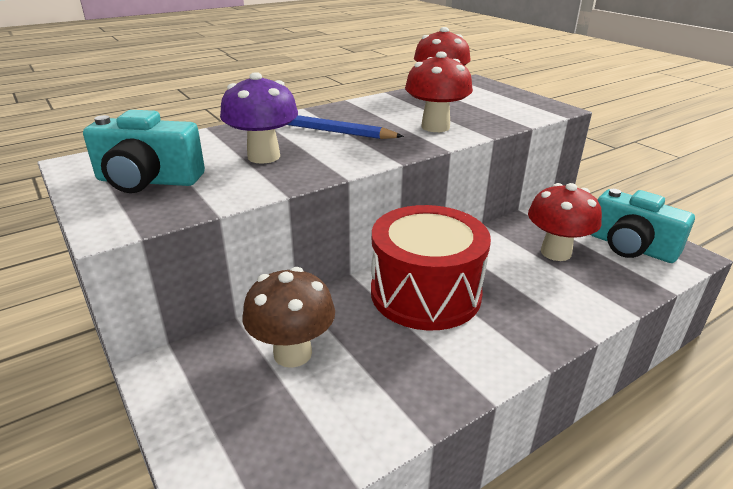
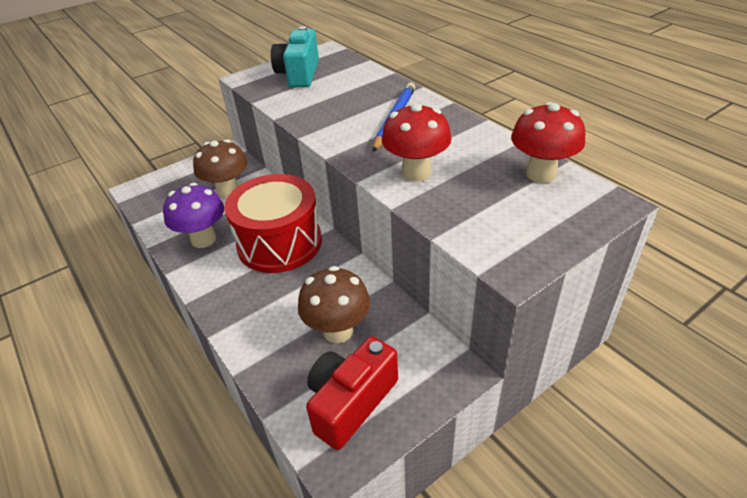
camera: 90 degrees right, 10 degrees up
(264, 156) = (337, 101): purple mushroom -> purple mushroom (203, 239)
(556, 252) = (338, 331): red mushroom -> brown mushroom
(630, 247) = (350, 402): turquoise camera -> red camera

